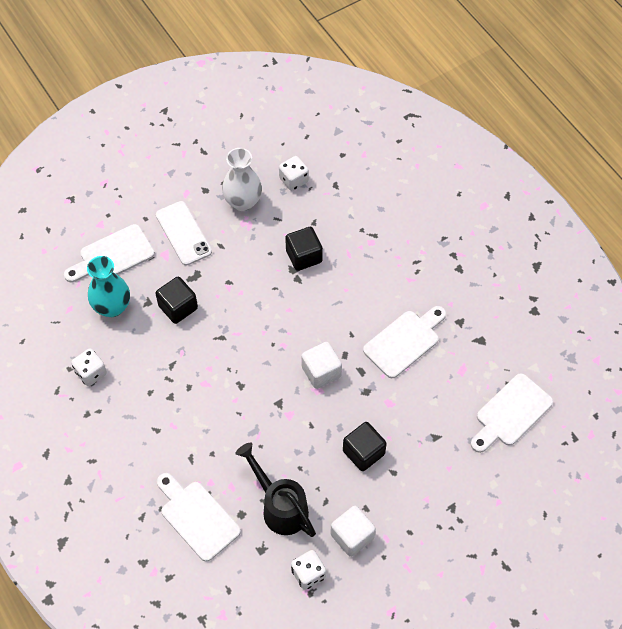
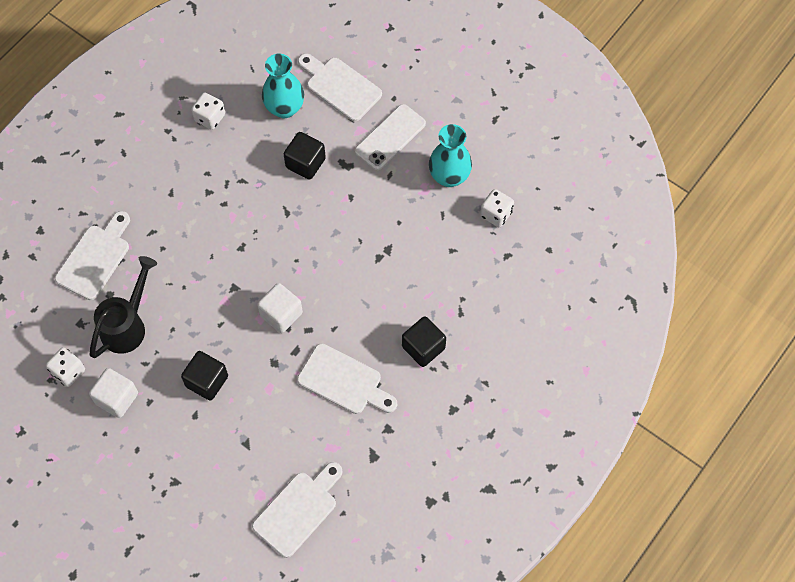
camera: 70 degrees right, 5 degrees up
(243, 202) = (449, 176): white vase -> turquoise vase
(304, 256) = (407, 254): black cube -> black cube (423, 347)
(511, 413) = (298, 510): white cutting board -> white cutting board turned 105 degrees clockwise

